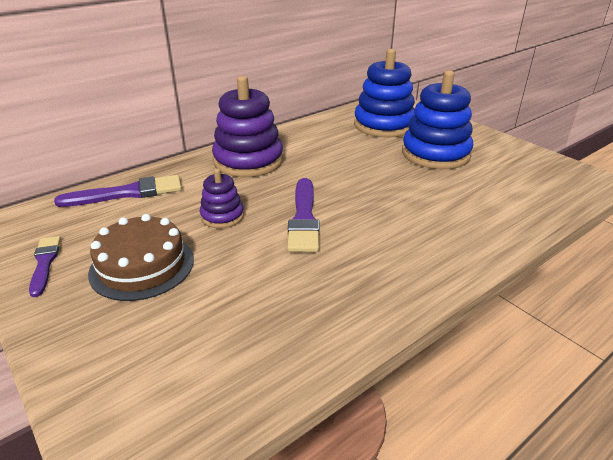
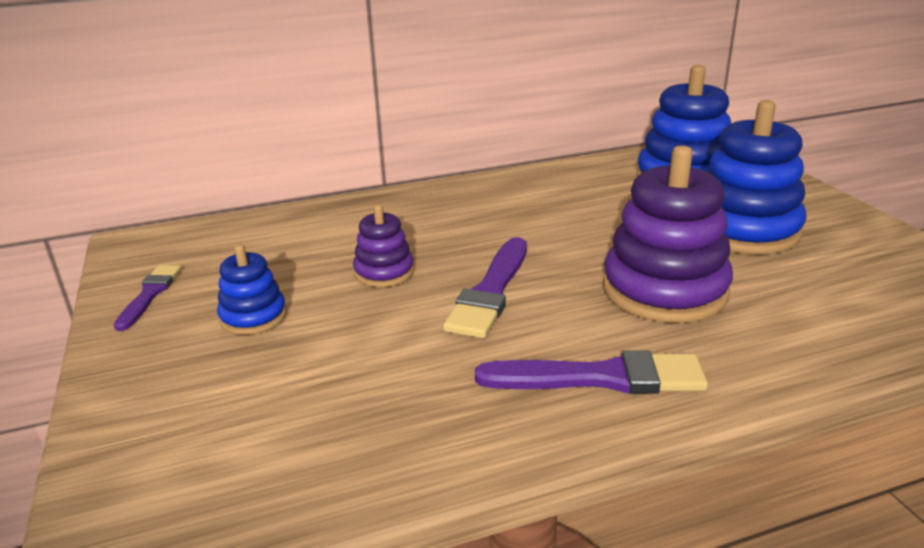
camera: 20 degrees right, 5 degrees down
(127, 193) = (285, 227): purple brush -> purple brush (601, 378)
(142, 266) = (253, 317): brown cake -> blue stacking toy
(248, 161) = (458, 207): purple stacking toy -> purple stacking toy (664, 290)

